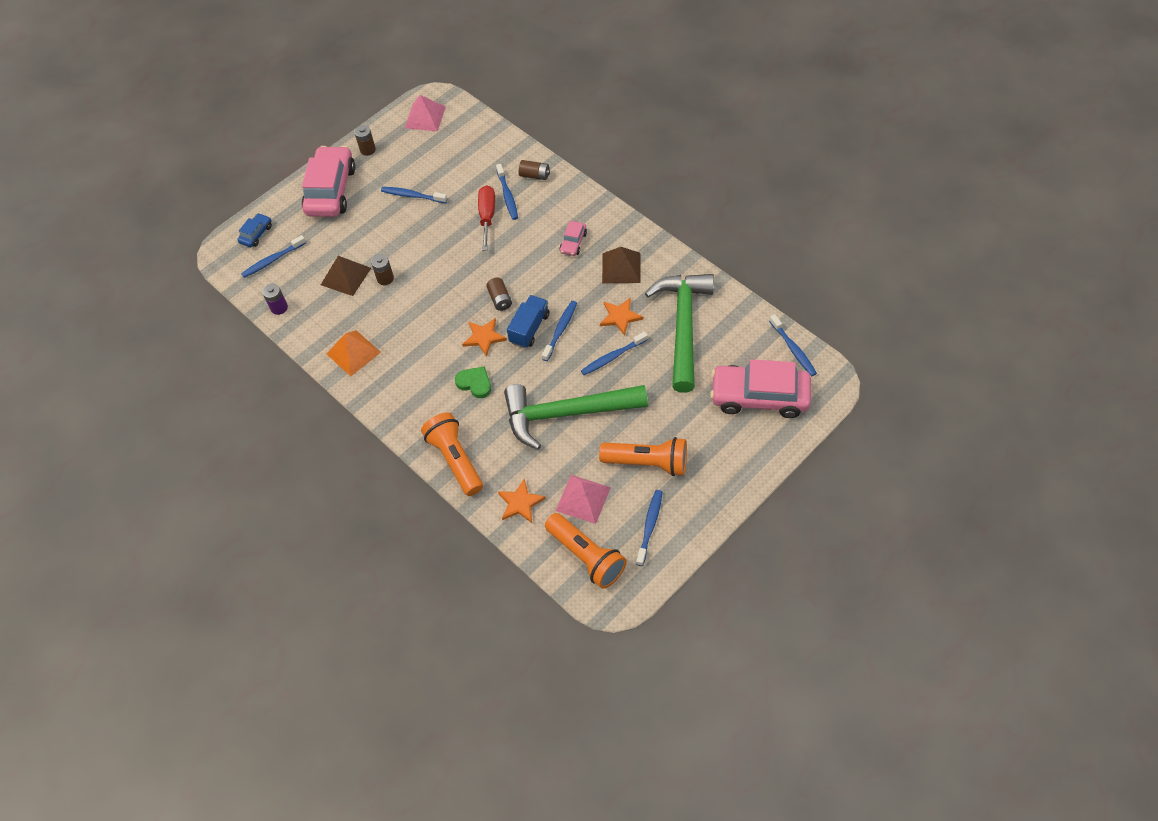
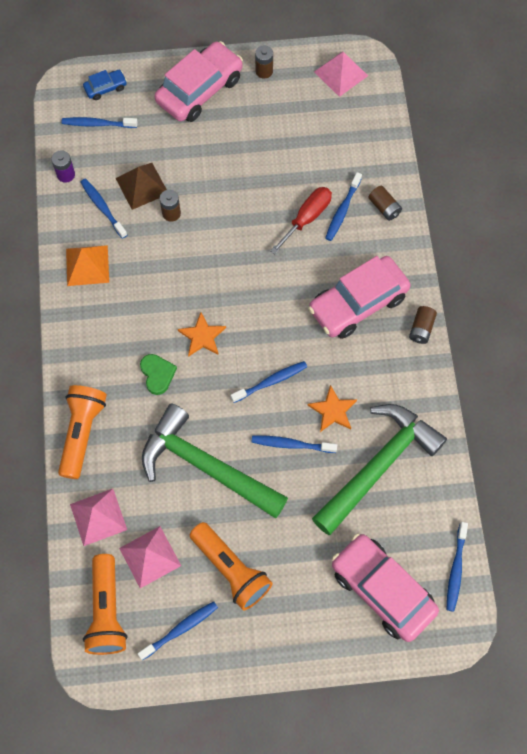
camera: 35 degrees right, 10 degrees up
(412, 196) = (262, 147): blue toothbrush -> blue toothbrush (103, 208)
(500, 299) = (247, 310): brown battery -> brown battery (421, 329)
(520, 503) = (98, 517): orange star -> pink pyramid
(529, 328) = (246, 359): blue truck -> none
(573, 242) = (358, 303): pink car -> pink car, size x2.21
(621, 268) = (377, 362): brown pyramid -> none

